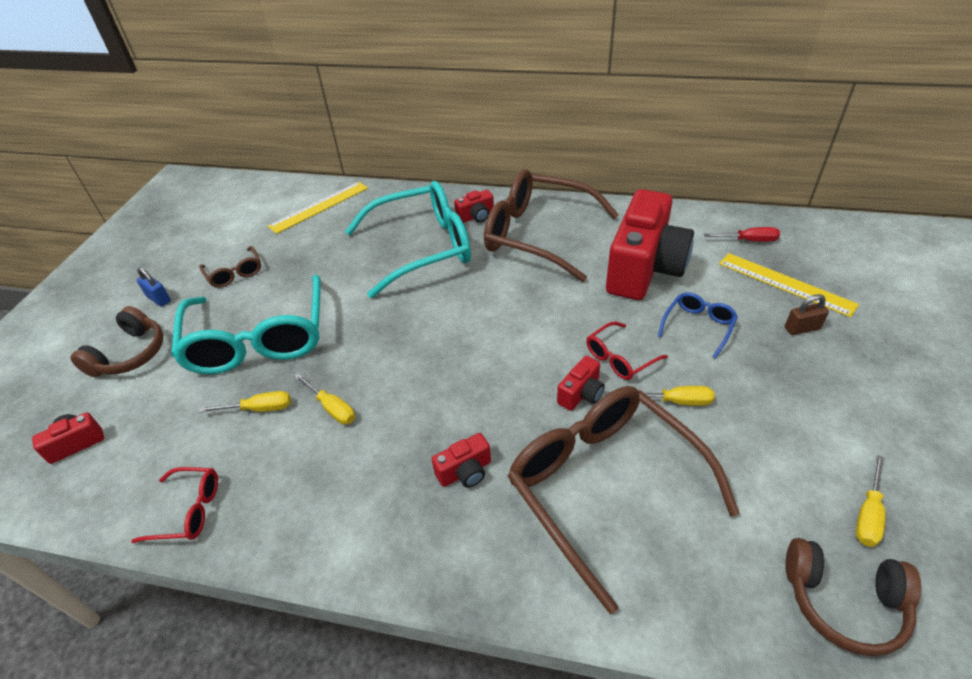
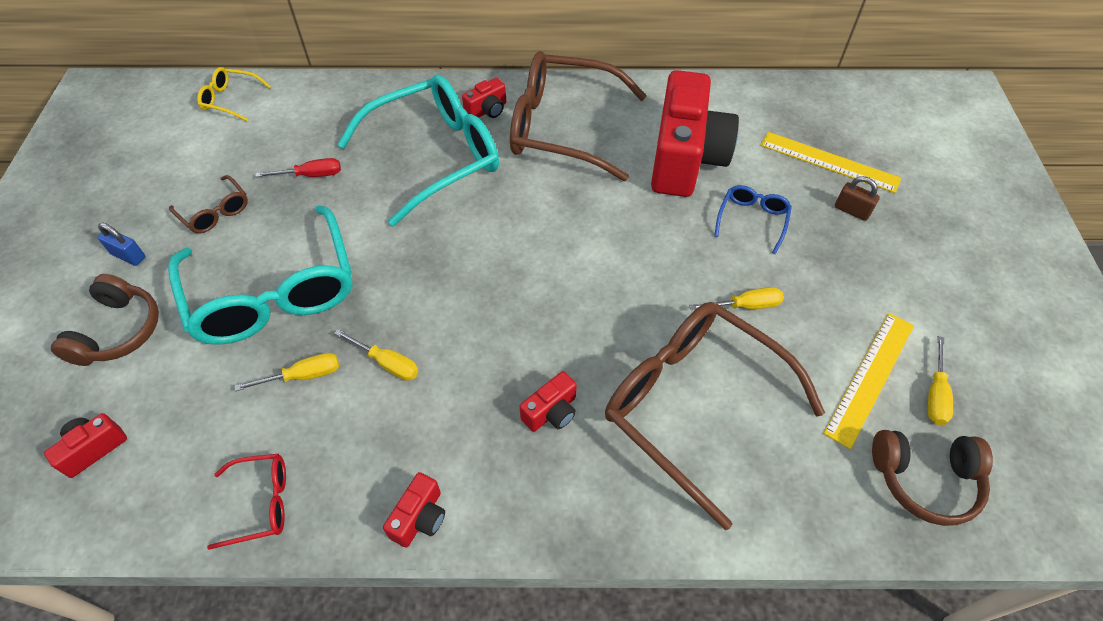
camera: 15 degrees left, 10 degrees up
(275, 194) = (231, 100): none -> yellow glasses
(319, 207) = (293, 113): yellow ruler -> yellow ruler (870, 377)
(581, 394) = (650, 310): red camera -> red camera (420, 517)
(619, 358) = (680, 265): red glasses -> none
(749, 240) = (785, 115): red screwdriver -> red screwdriver (311, 175)
(802, 328) = (851, 210): brown padlock -> brown padlock turned 60 degrees clockwise

